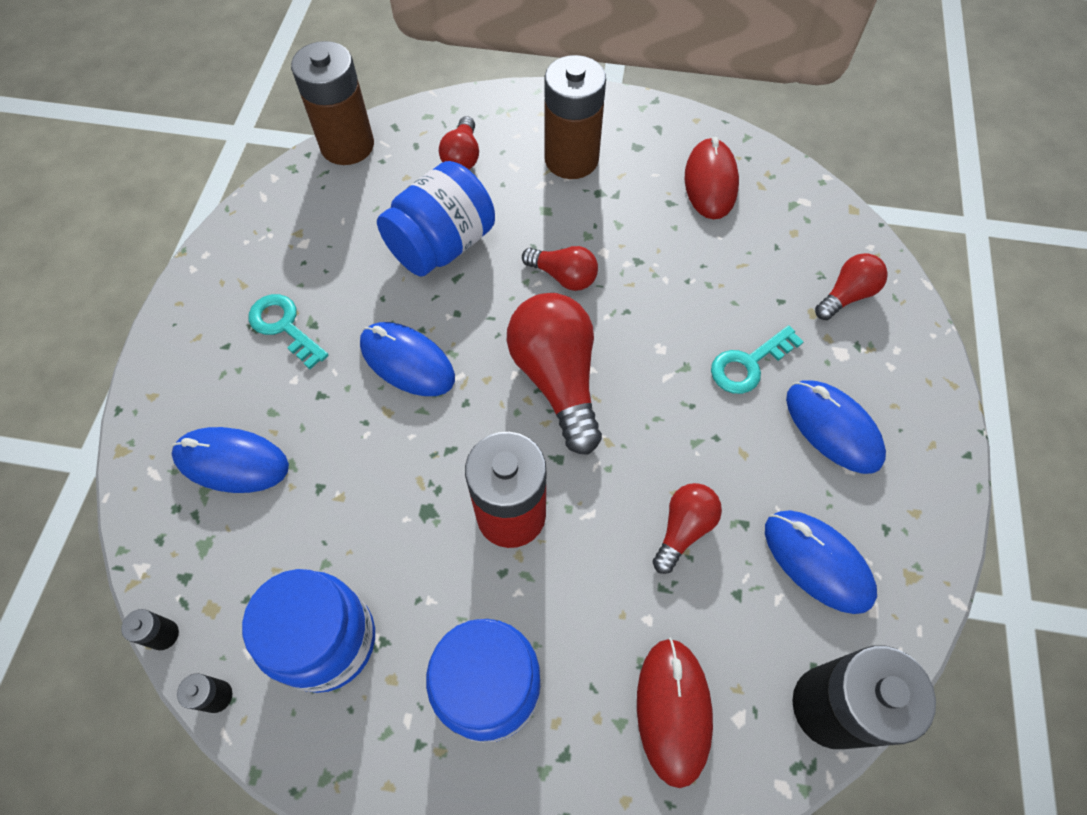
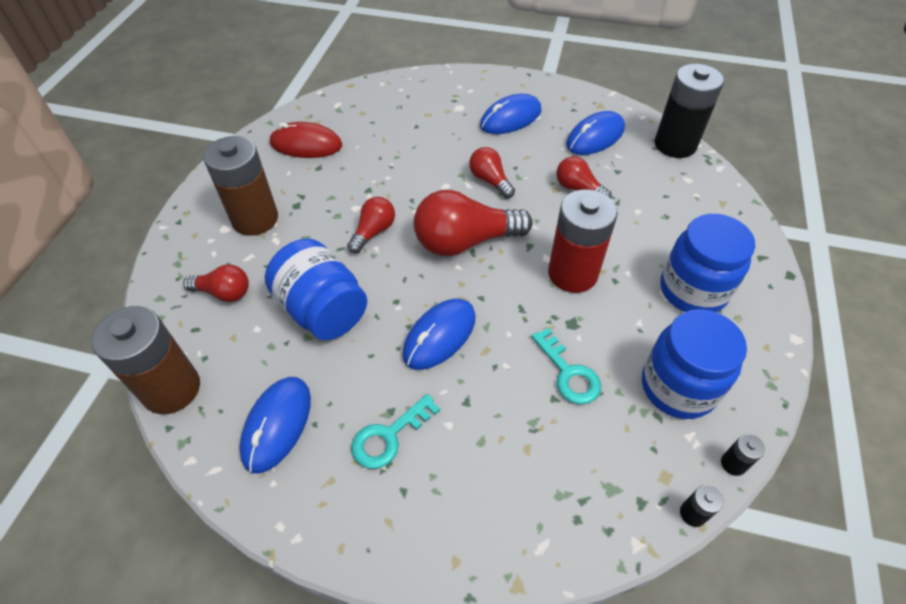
camera: 85 degrees left, 10 degrees down
(232, 462) = (531, 472): blue mouse -> blue mouse (277, 425)
(673, 710) = (689, 205): red mouse -> none
(748, 364) = (463, 146): turquoise key -> turquoise key (568, 373)
(846, 295) = (417, 98): red light bulb -> red light bulb (490, 180)

